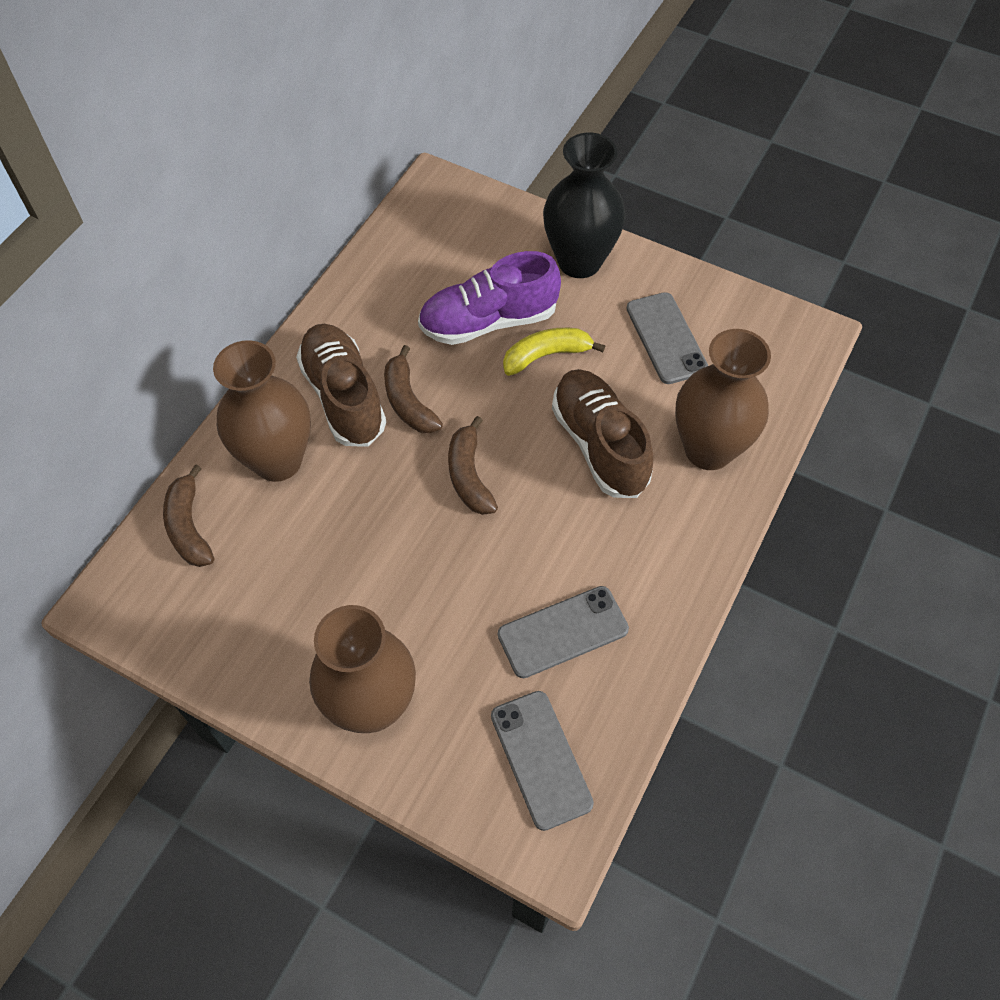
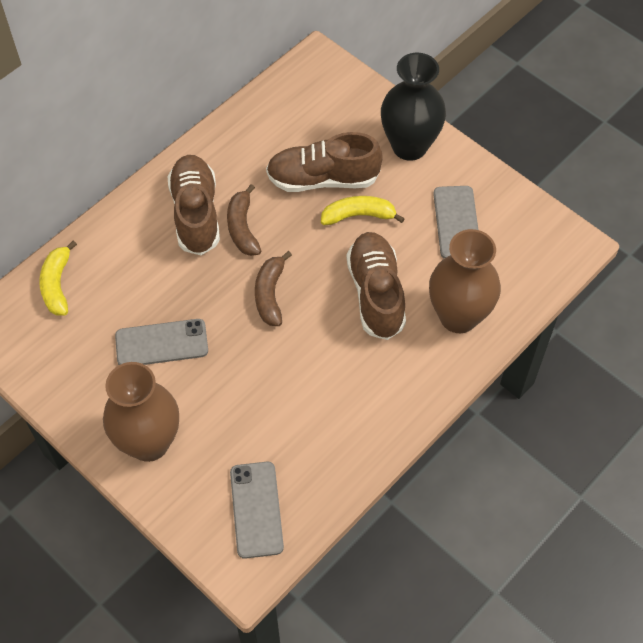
camera: 15 degrees right, 0 degrees up
(189, 527) = (57, 285): brown banana -> yellow banana
(277, 460) = (134, 251): brown vase -> none
(488, 321) = (323, 179): purple shoe -> brown shoe
(563, 632) = (302, 425): grey phone -> grey phone (161, 343)

